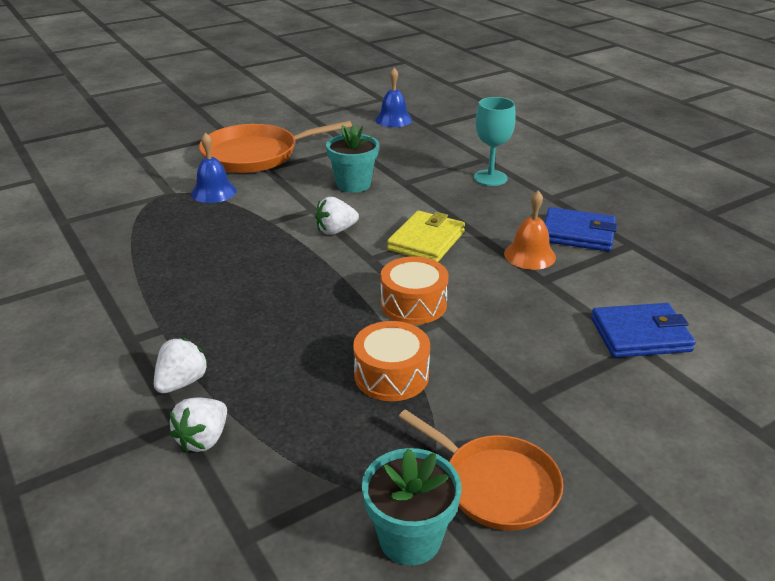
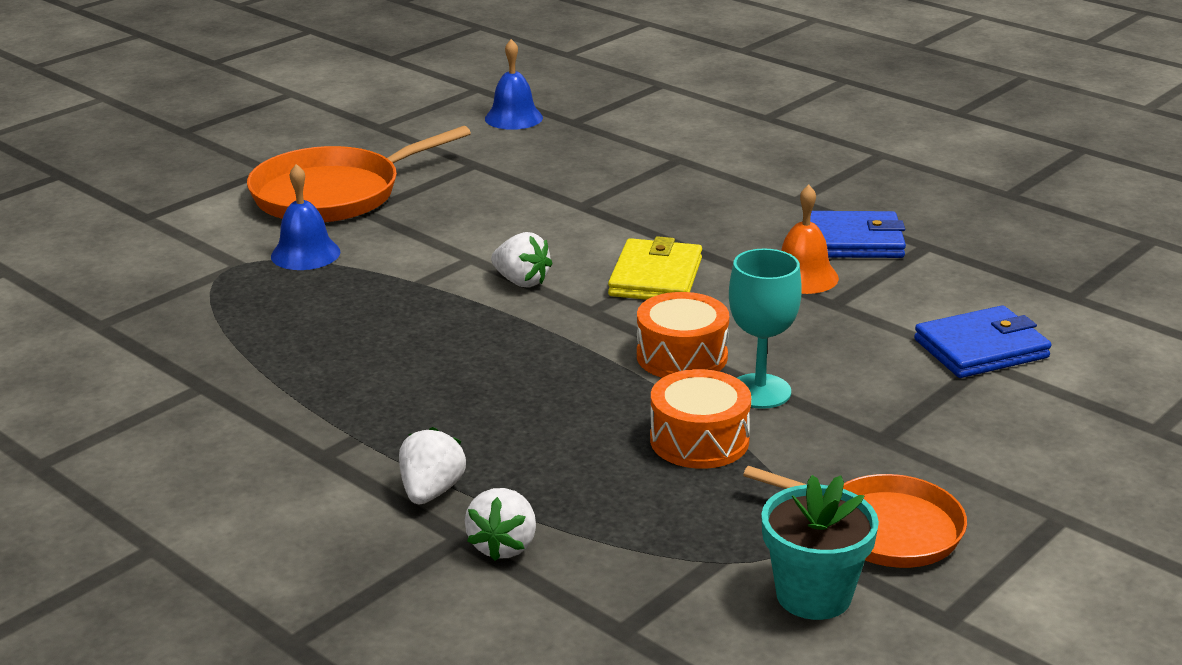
camera: 15 degrees left, 5 degrees down
(335, 230) = (521, 281): white strawberry -> white strawberry turned 105 degrees counterclockwise
(353, 184) = (509, 217): turquoise flower pot -> none
(490, 178) = (700, 184): turquoise goblet -> turquoise goblet (759, 391)

